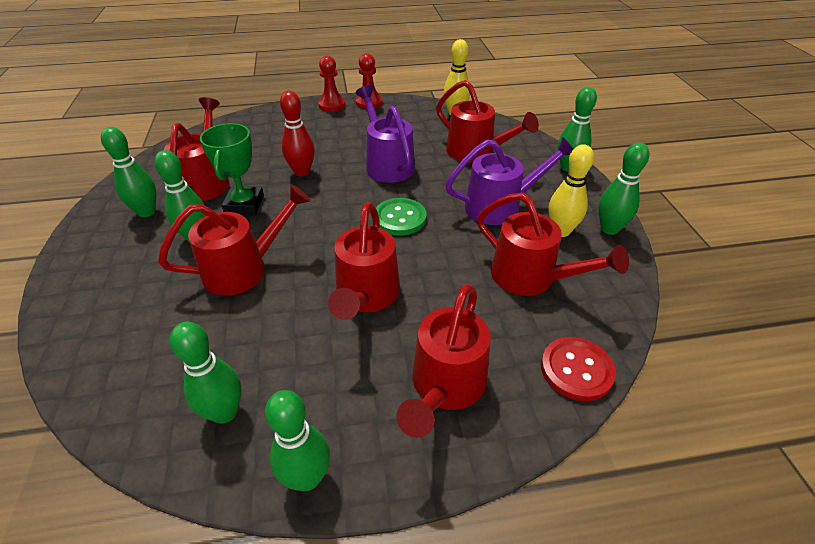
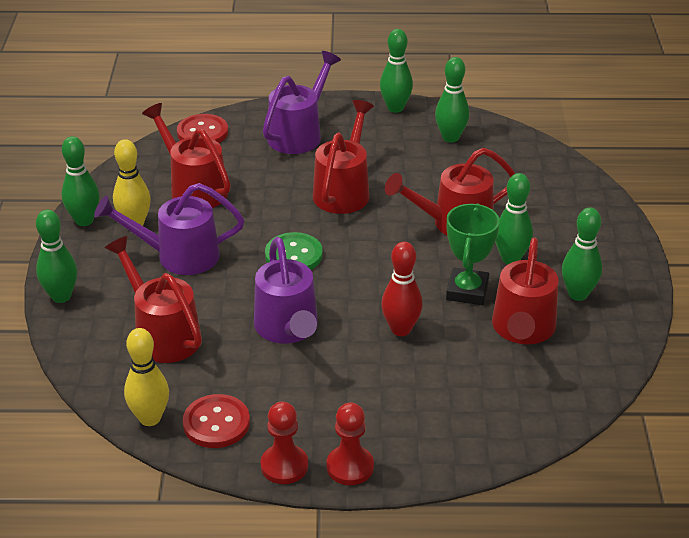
camera: 170 degrees left, 5 degrees down
(415, 114) = (216, 423): none -> red button
(445, 387) = (299, 134): red watering can -> purple watering can

